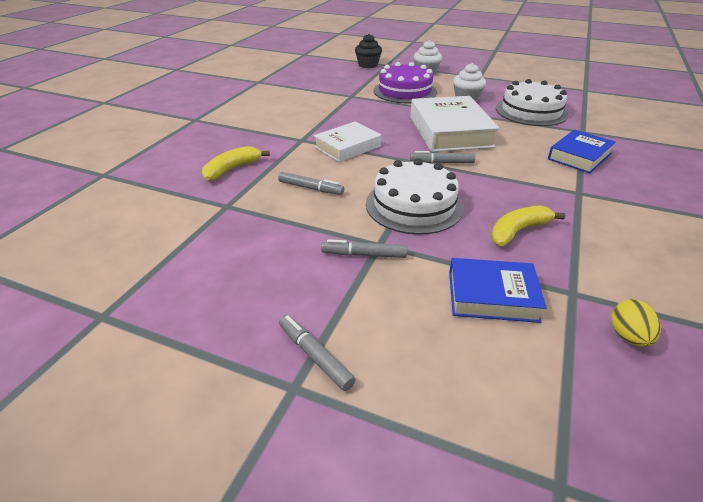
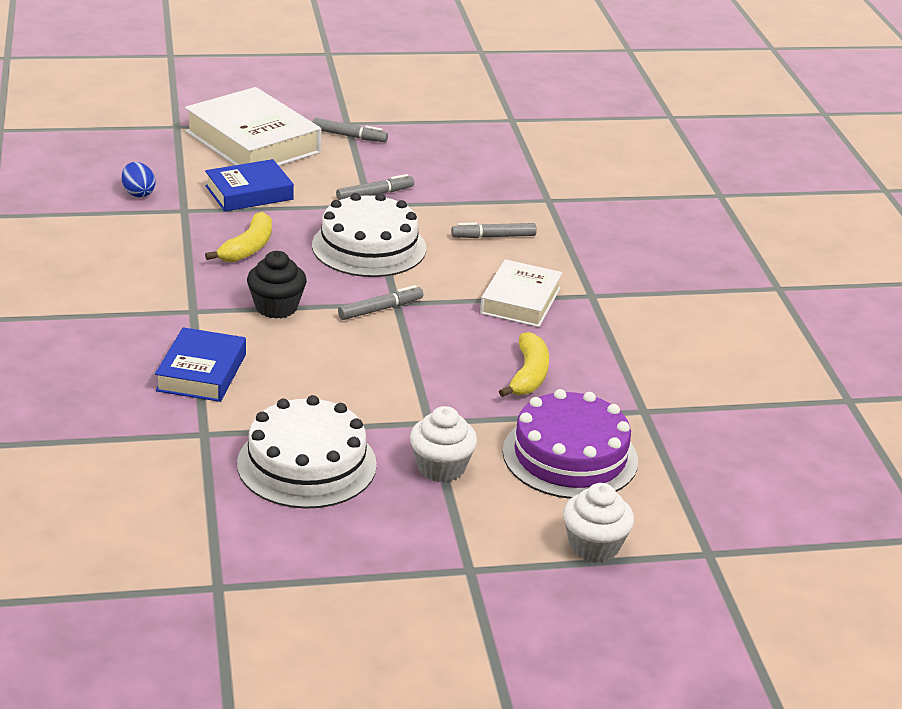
camera: 145 degrees right, 5 degrees down
(232, 169) = (606, 235): yellow banana -> yellow banana (528, 375)
(368, 65) = (743, 535): black cupcake -> black cupcake (276, 307)
(450, 131) = (410, 370): white book -> white book (252, 142)
(628, 336) = (138, 193): yellow egg -> blue egg

